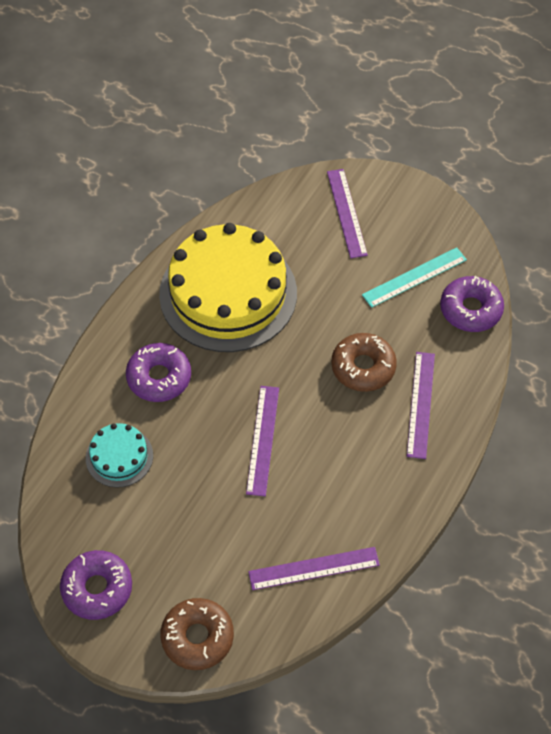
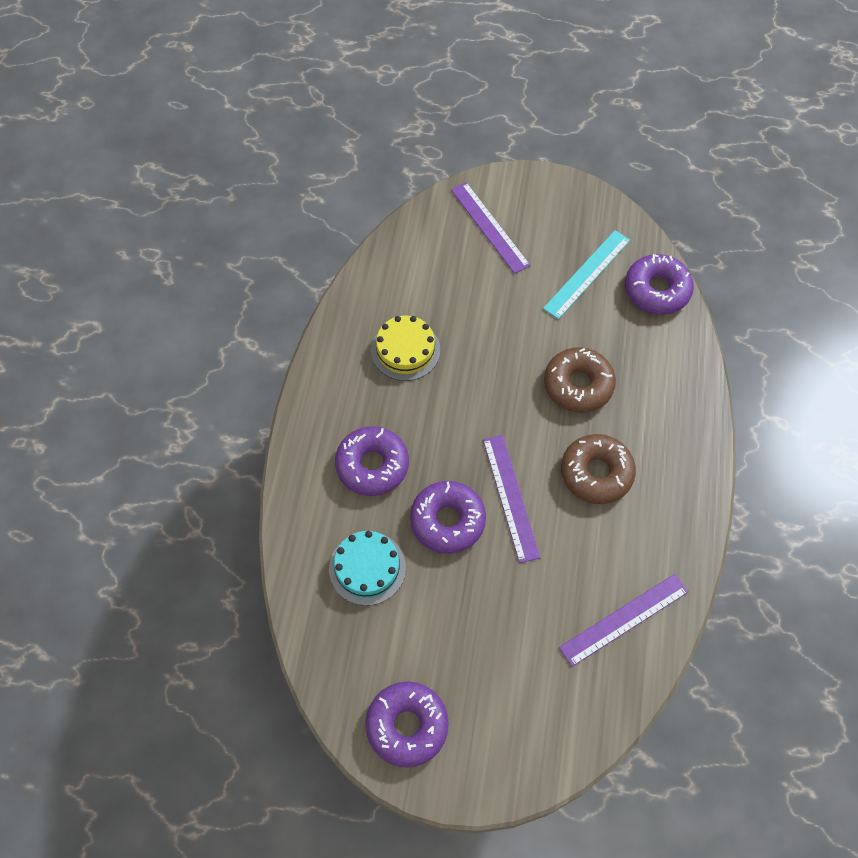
camera: 20 degrees left, 5 degrees up
(197, 637) = (538, 741): brown donut -> brown donut (596, 473)
(201, 441) = (447, 521): none -> purple donut
(228, 293) = (405, 350): yellow cake -> yellow cake, size x0.46
(420, 404) = (652, 405): purple ruler -> none

